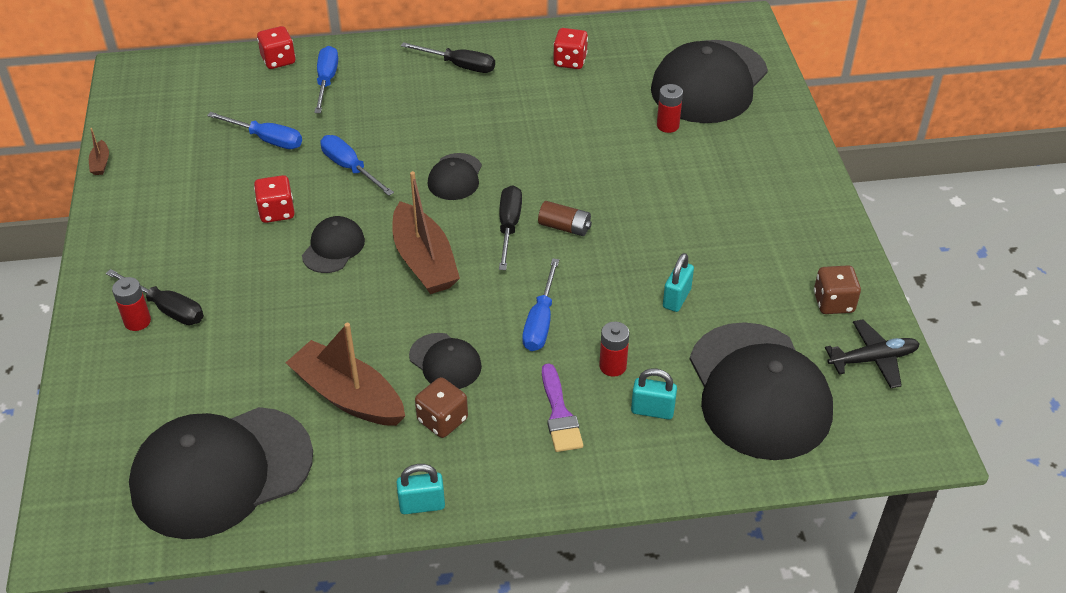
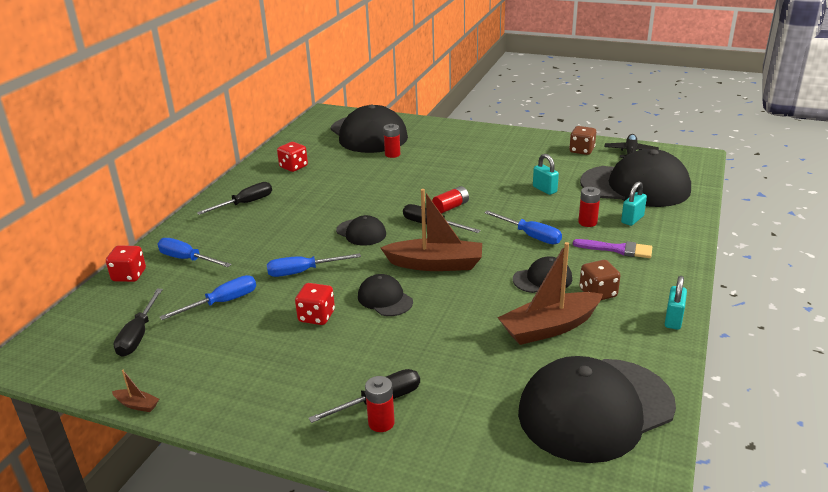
camera: 60 degrees left, 15 degrees down
(191, 114) = (138, 335): none -> black screwdriver
(221, 472) = (595, 409): black cap -> black cap turned 60 degrees clockwise
(564, 227) = (451, 207): brown battery -> red battery

